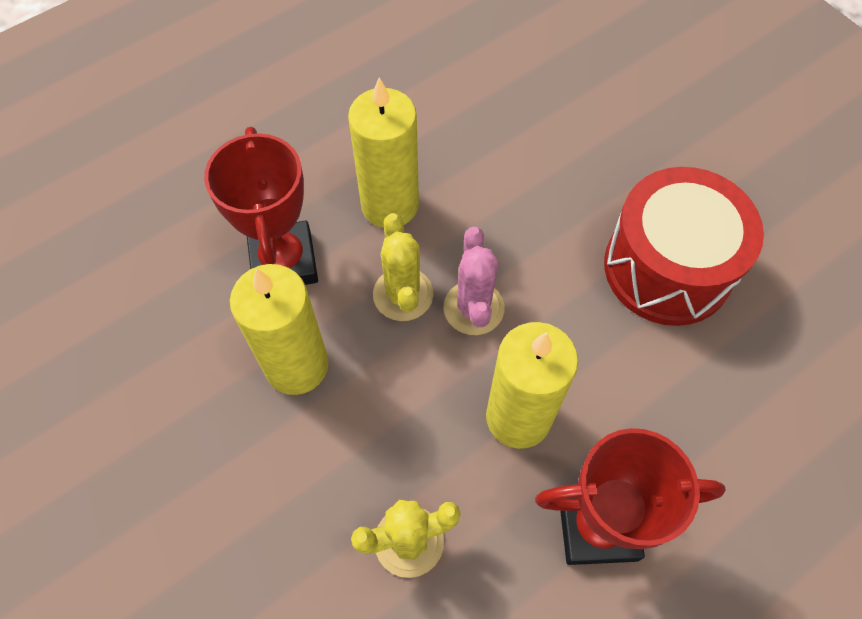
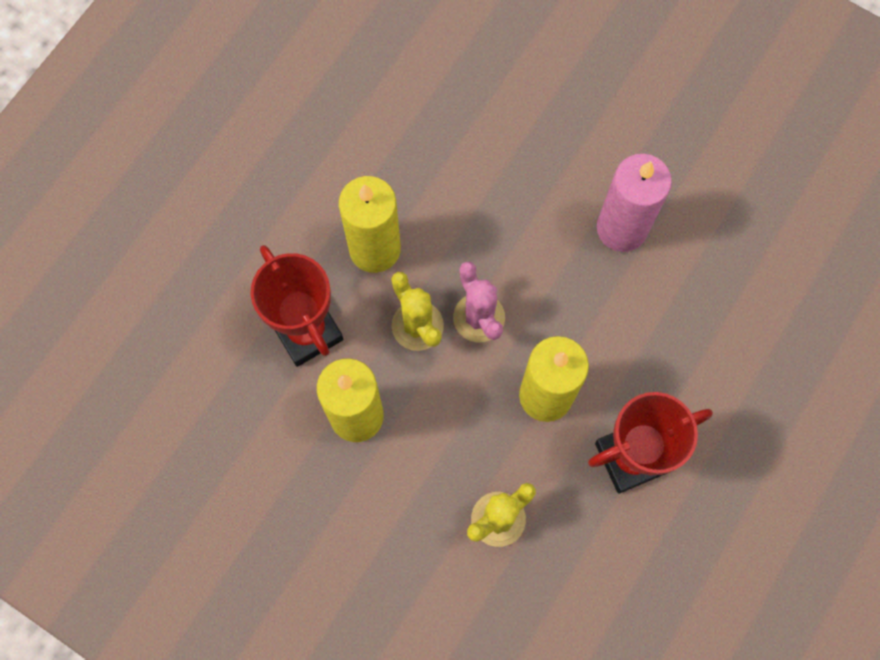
camera: 20 degrees left, 10 degrees up
(667, 268) = (622, 228): red drum -> pink candle

